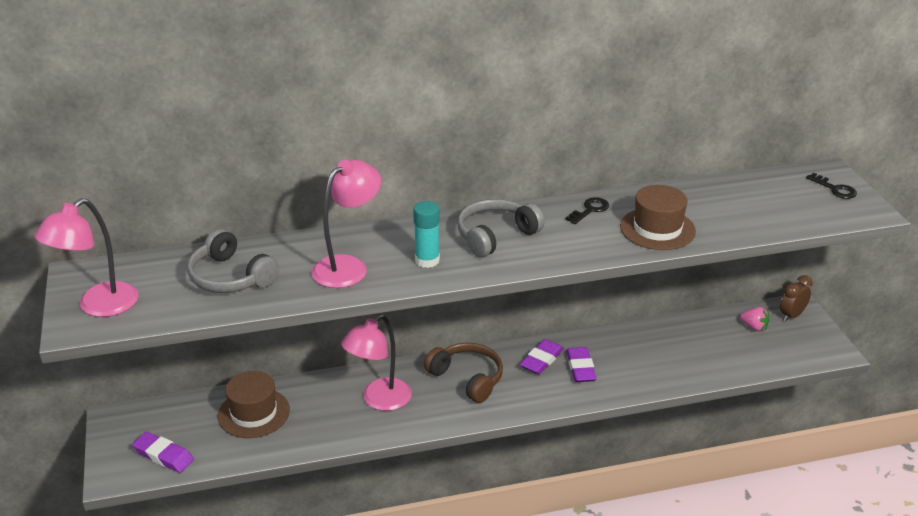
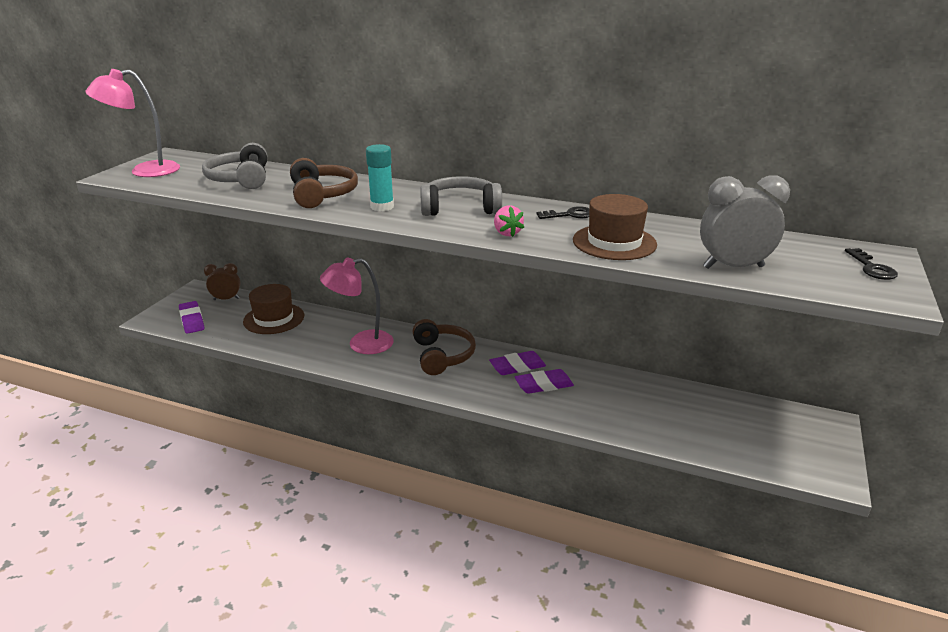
camera: 35 degrees right, 5 degrees down
(348, 266) = (322, 194): pink lamp -> brown headphones
(580, 368) = (543, 385): purple eraser -> purple eraser turned 45 degrees clockwise
(754, 327) = (757, 420): pink strawberry -> pink strawberry (507, 233)
(758, 223) = (733, 267): none -> grey clock
(791, 316) = (813, 427): brown clock -> brown clock (226, 299)

